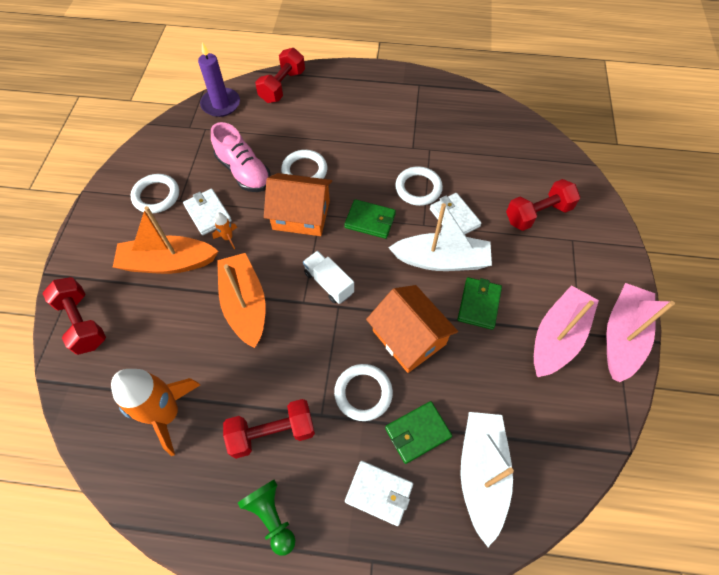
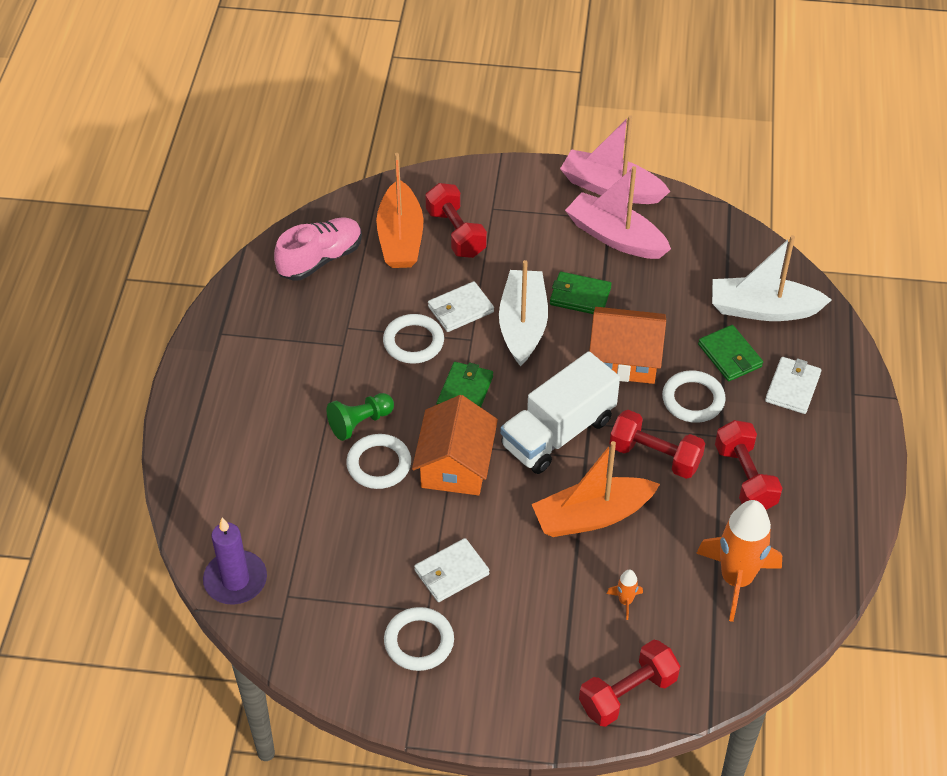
camera: 90 degrees left, 10 degrees down
(168, 263) = (533, 609): orange boat -> orange boat (400, 237)
(228, 238) = (493, 544): orange rocket -> orange rocket (625, 601)
(244, 172) = (377, 536): pink shoe -> pink shoe (320, 259)
(271, 517) = (828, 473): green pawn -> green pawn (360, 423)
(282, 86) = (204, 500): red dumbbell -> red dumbbell (655, 456)
(329, 283) = (558, 432): white truck -> white truck, size x1.79
(409, 337) = (625, 359): orange house -> orange house turned 45 degrees clockwise

